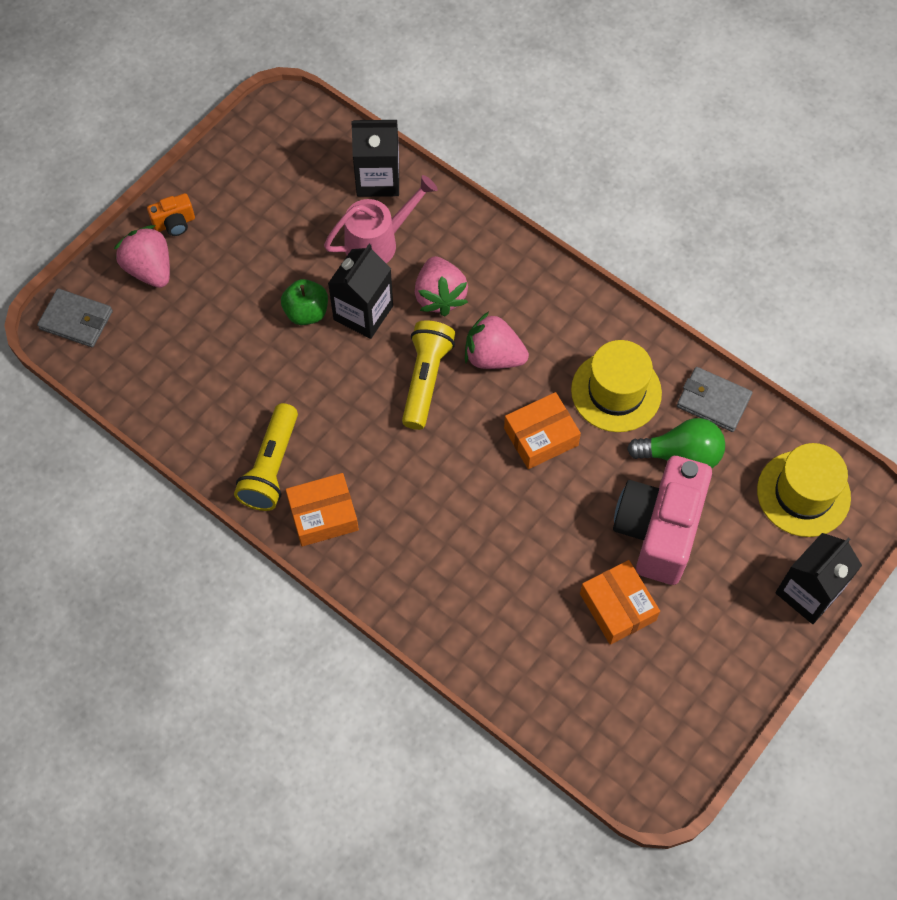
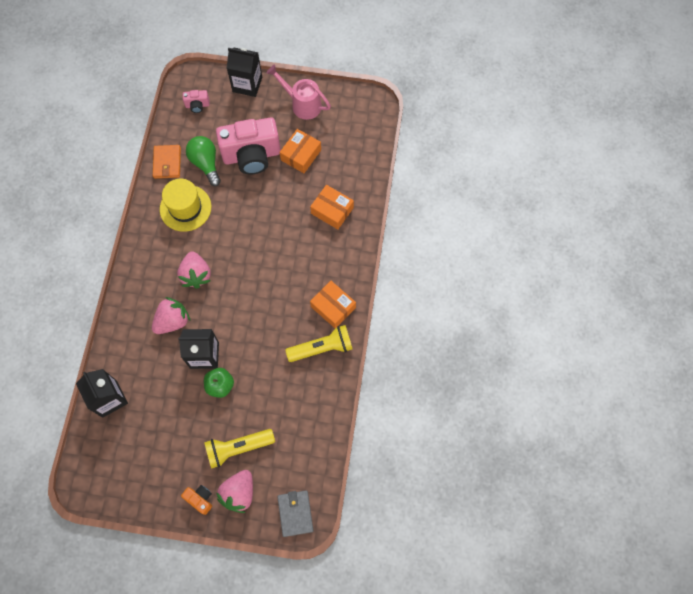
camera: 120 degrees left, 5 degrees up
(378, 242) = (153, 373): pink watering can -> pink watering can (302, 104)
(425, 379) = (228, 301): yellow flashlight -> yellow flashlight (238, 448)
(541, 437) = (231, 229): orange box -> orange box (332, 210)
(713, 401) = (167, 163): grey wallet -> orange wallet
(803, 493) = (197, 105): yellow hat -> pink camera

